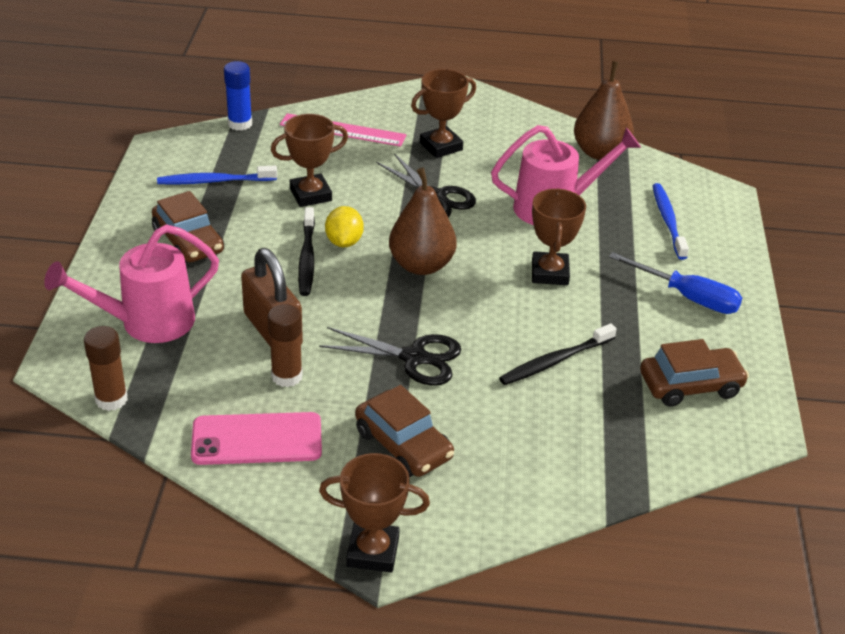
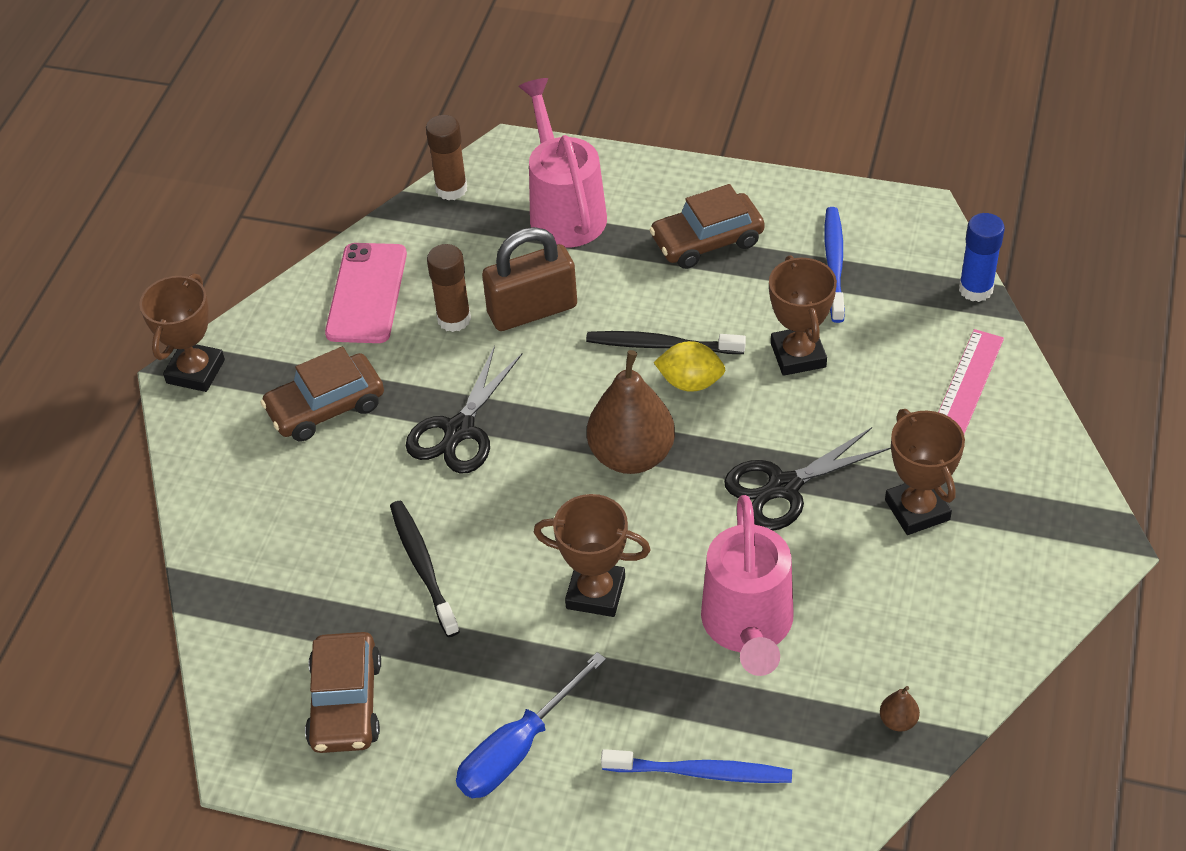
camera: 105 degrees right, 10 degrees up
(600, 152) = (898, 721): brown pear -> brown pear, size x0.40

